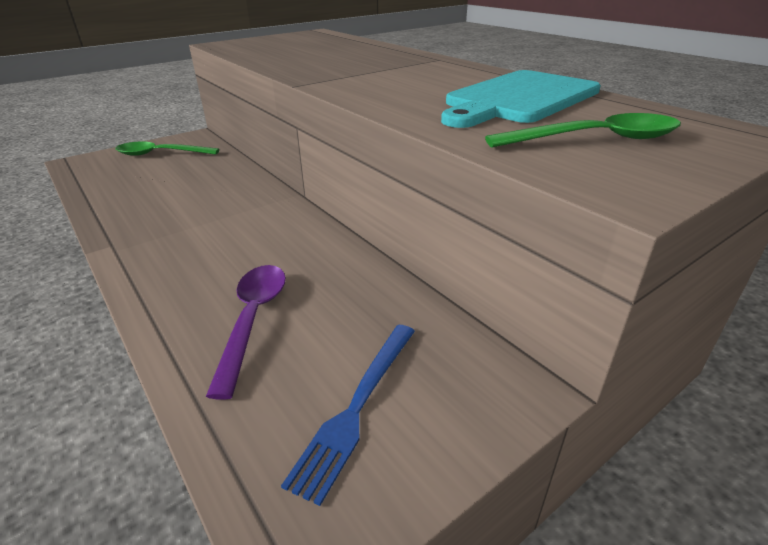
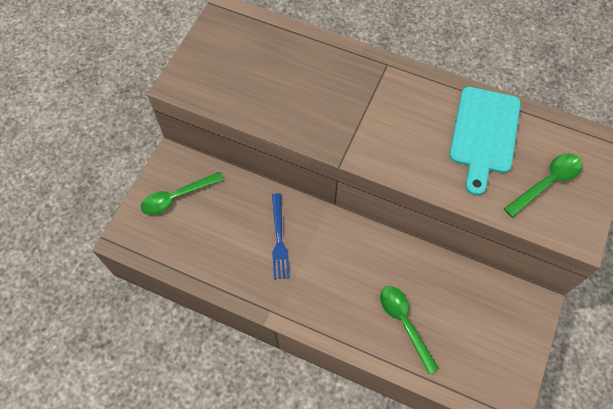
camera: 30 degrees left, 30 degrees up
(253, 319) = (404, 323): purple spoon -> green spoon
(357, 406) = (485, 345): blue fork -> blue fork (279, 239)

